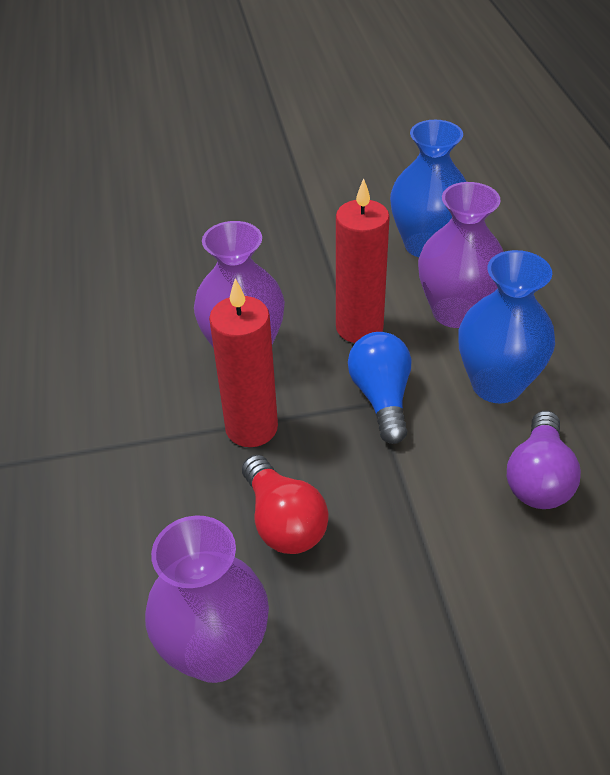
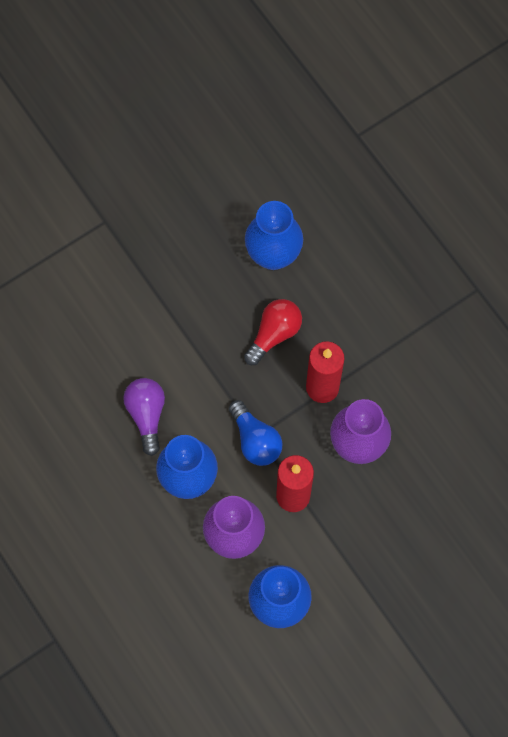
camera: 155 degrees right, 25 degrees up
(216, 652) = (273, 255): purple vase -> blue vase
(283, 522) = (274, 334): red light bulb -> red light bulb turned 90 degrees clockwise

